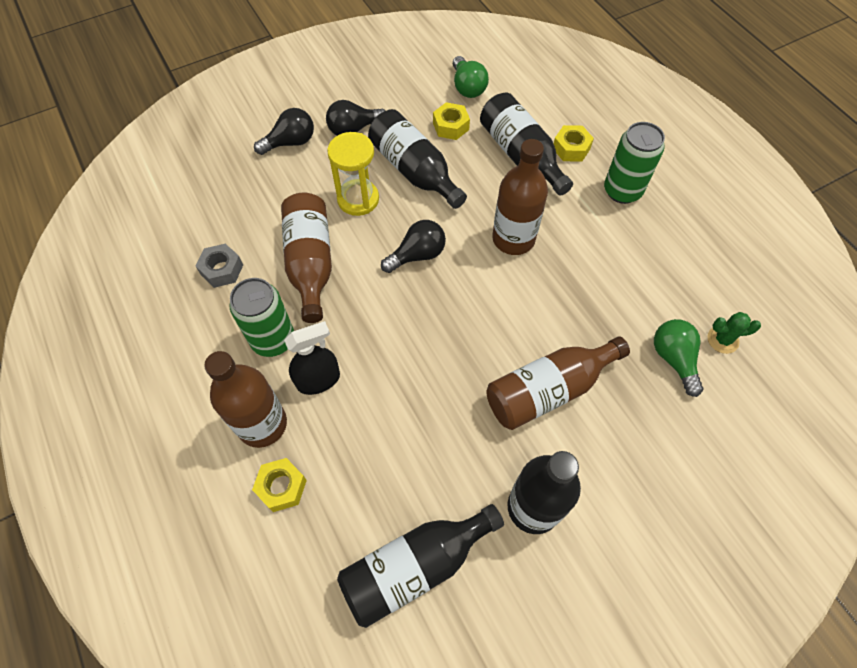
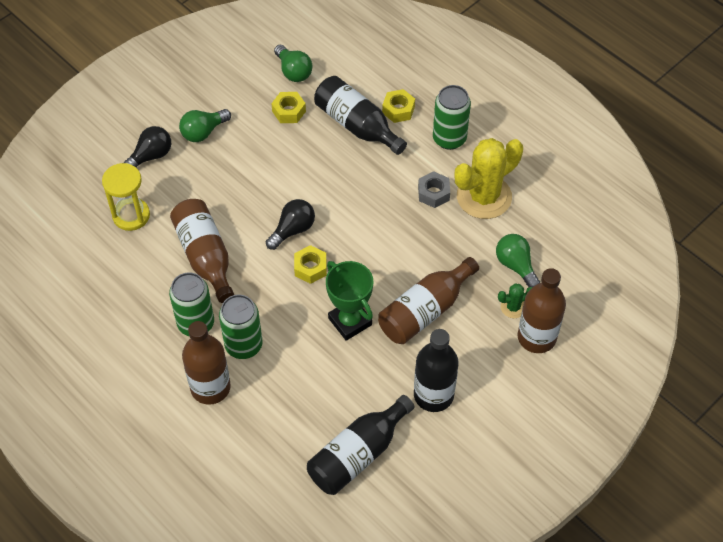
camera: 15 degrees left, 5 degrees down
(222, 270) = (132, 278): grey nut -> grey nut (433, 193)
(281, 487) = (241, 427): yellow nut -> yellow nut (310, 268)
(318, 380) = (243, 345): black spray bottle -> green can
(354, 129) = (203, 132): black light bulb -> green light bulb
(358, 199) = (228, 194): yellow hourglass -> yellow hourglass (131, 215)
(414, 171) = (269, 158): black bottle -> none
(453, 381) = (350, 321): none -> green trophy
(513, 239) = (368, 199): brown bottle -> brown bottle (536, 337)
(650, 266) = (484, 197): none -> yellow cactus
(722, 340) = (550, 242): green cactus -> green cactus (513, 307)

